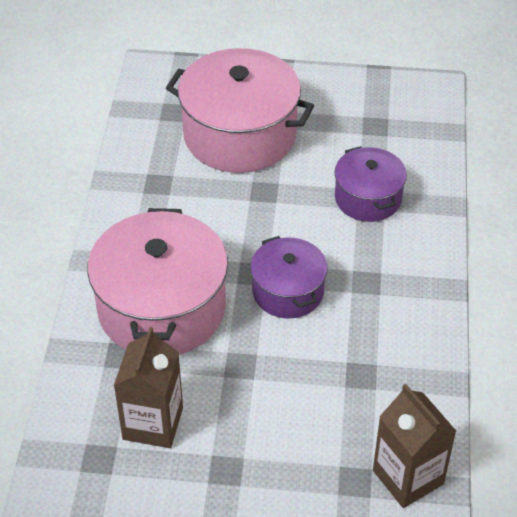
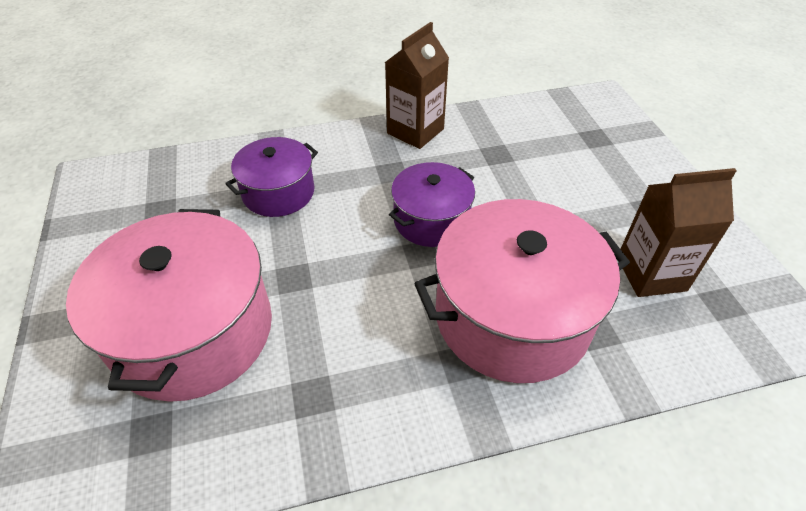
camera: 110 degrees left, 0 degrees up
(408, 477) = (569, 114): brown carton -> brown carton (415, 131)

